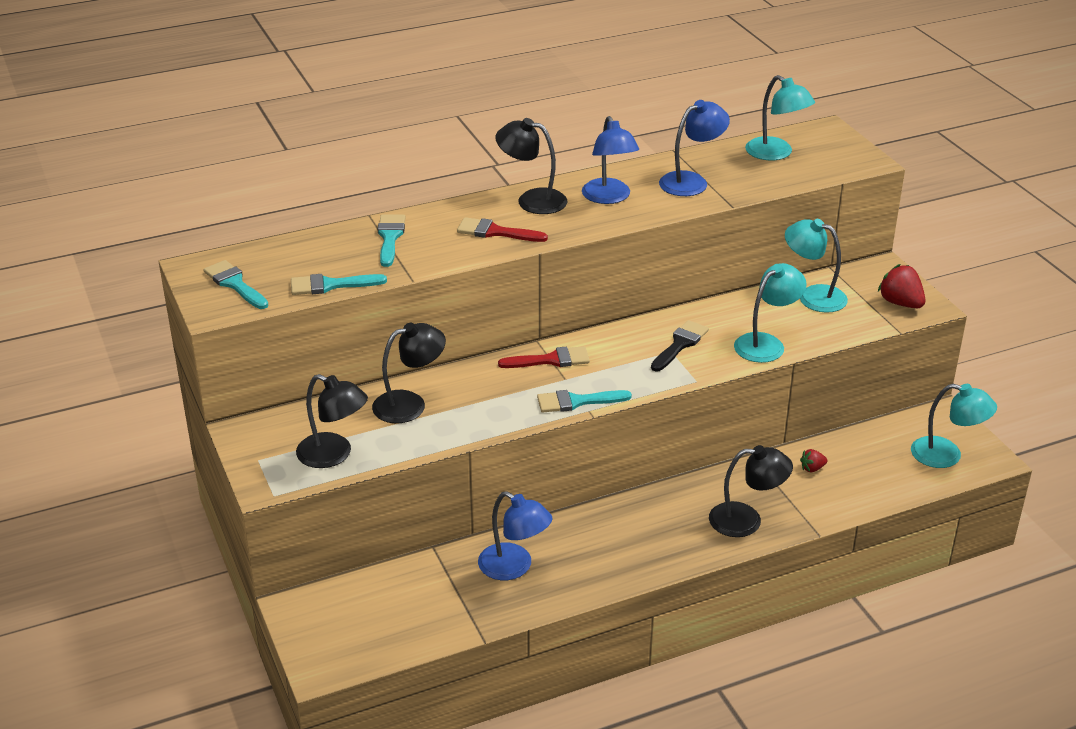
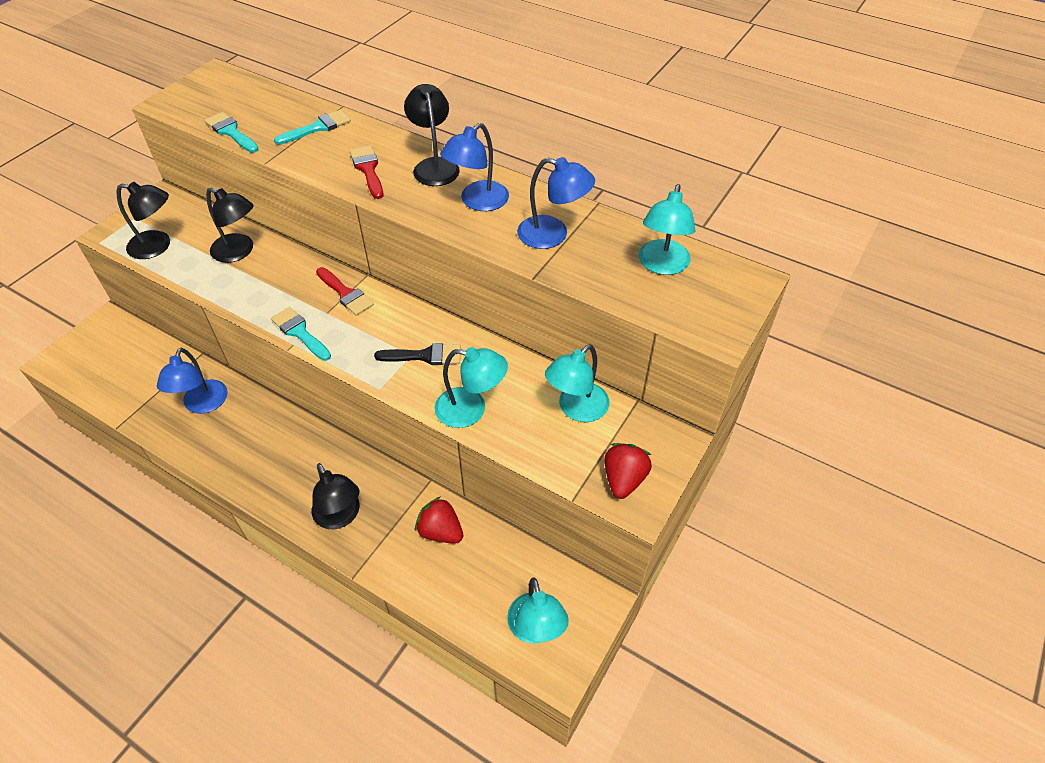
camera: 55 degrees right, 15 degrees up
(235, 284) = (204, 96): turquoise brush -> none
(334, 455) = (158, 246): black lamp -> black lamp turned 75 degrees counterclockwise
(812, 468) = (440, 531): red strawberry -> red strawberry, size x1.84
(813, 296) = (576, 409): turquoise lamp -> turquoise lamp turned 135 degrees counterclockwise

